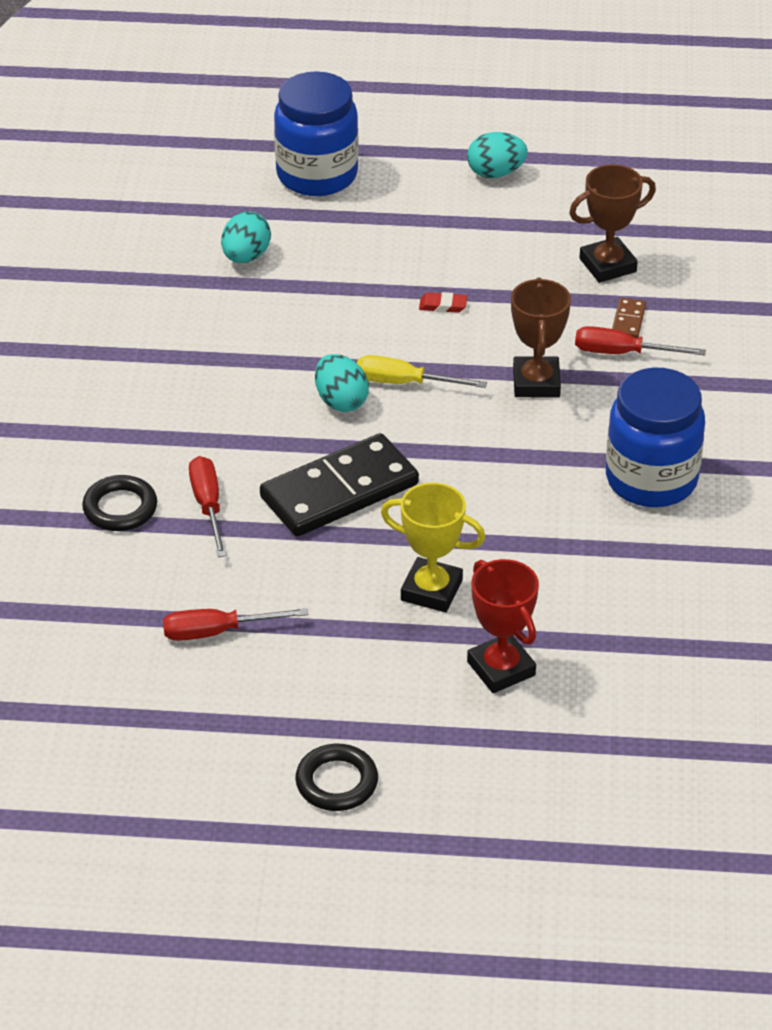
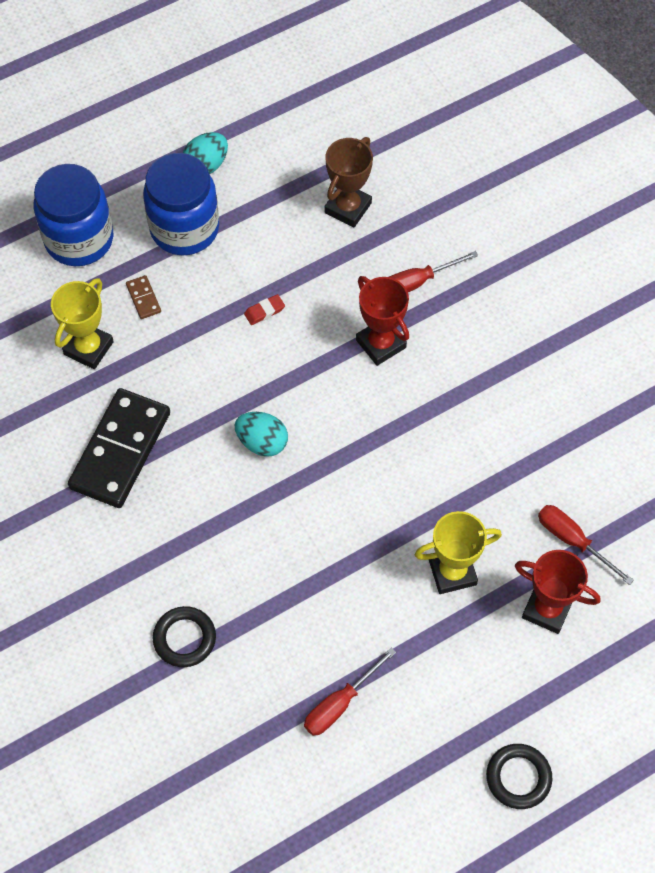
camera: 35 degrees left, 20 degrees up
(208, 506) = (245, 596): red screwdriver -> red screwdriver (572, 541)
(246, 257) = (88, 348): turquoise egg -> yellow trophy
(339, 491) = (324, 524): black domino -> black domino (120, 450)
(404, 383) = (292, 398): yellow screwdriver -> none
(536, 382) = (380, 344): brown trophy -> red trophy
(628, 321) = (399, 250): brown domino -> brown domino (143, 298)
(651, 479) = (518, 383): blue jar -> blue jar (184, 228)

